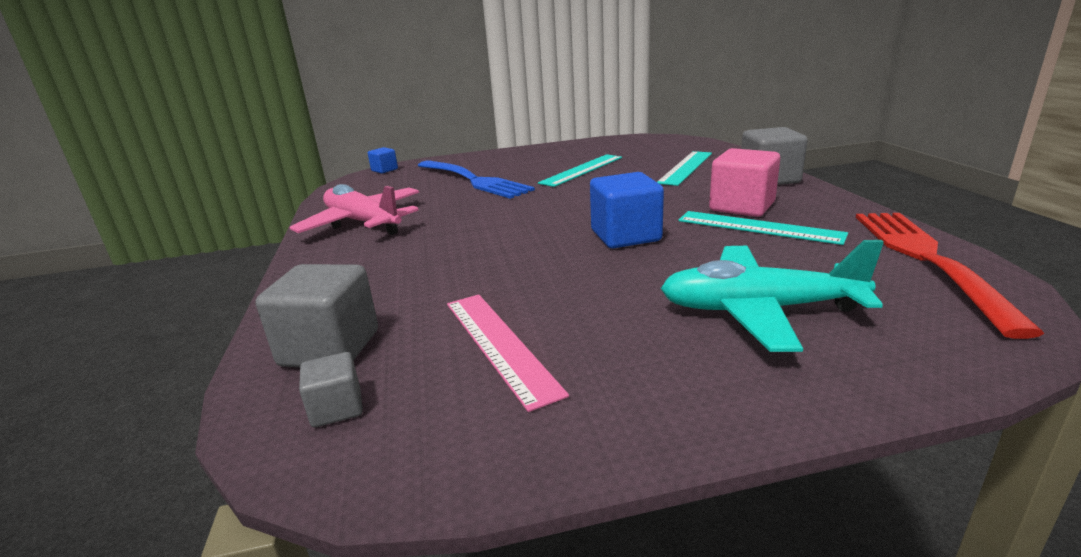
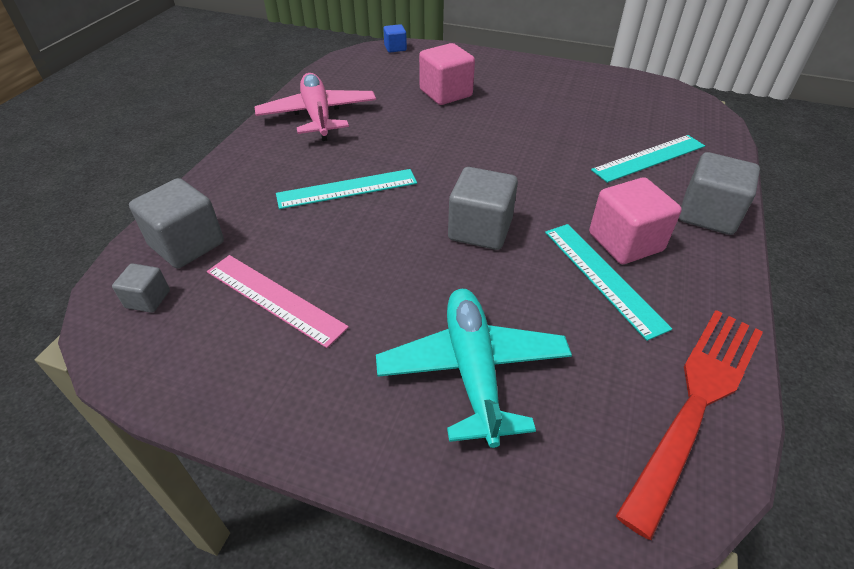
camera: 30 degrees right, 20 degrees up
(472, 180) = (446, 93): blue fork -> pink cube
(500, 344) = (275, 298): pink ruler -> pink ruler turned 60 degrees counterclockwise
(582, 170) = (549, 118): turquoise ruler -> turquoise ruler (347, 189)
(625, 236) = (480, 229): blue cube -> grey cube
(759, 310) = (473, 370): turquoise plane -> turquoise plane turned 45 degrees clockwise

